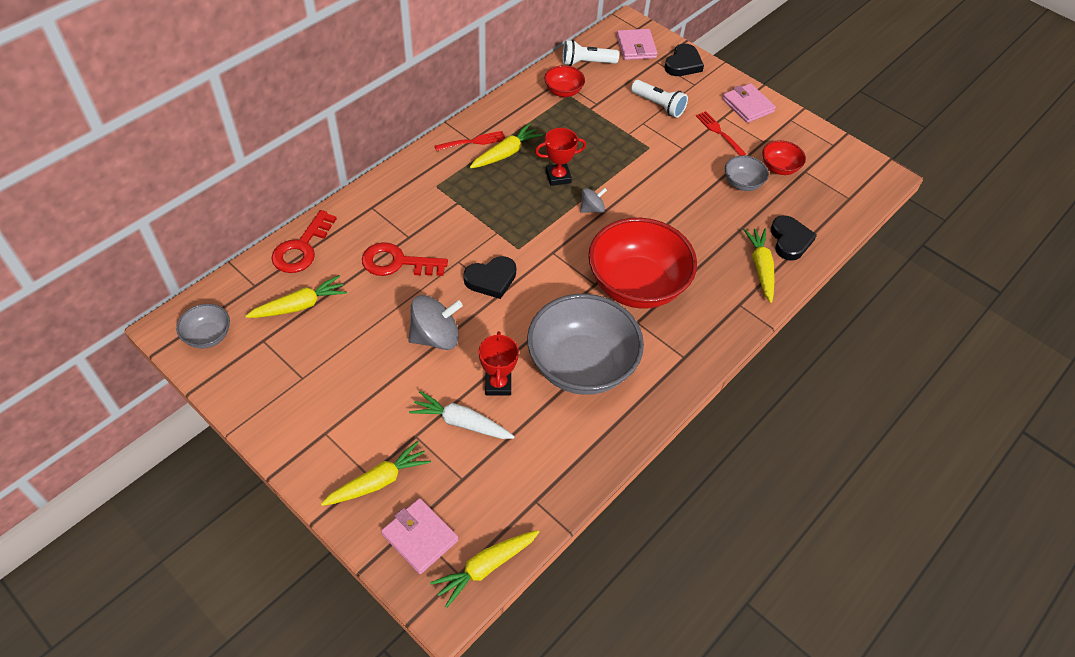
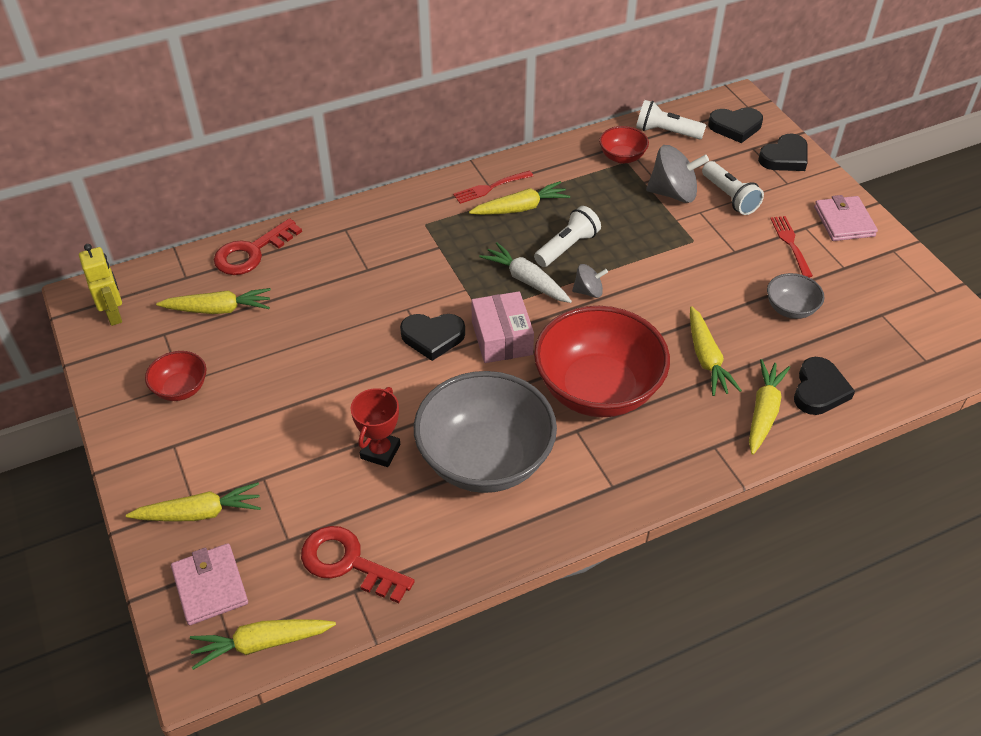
camera: 25 degrees right, 5 degrees down
(208, 336) = (114, 314): grey bowl -> yellow robot
(397, 263) = (341, 293): red key -> red key (348, 563)
(436, 337) = (340, 381): grey spinning top -> grey spinning top (673, 193)
(461, 422) = (318, 479): white carrot -> white carrot (526, 280)
(473, 142) = (490, 187): red fork -> red fork turned 150 degrees clockwise
(545, 265) = (502, 338): none -> pink box
(558, 177) = (567, 247): red trophy -> white flashlight
(636, 47) = (735, 127): pink wallet -> black heart
(703, 238) = (706, 359): none -> yellow carrot
(779, 168) = (849, 302): red bowl -> red bowl (181, 388)

